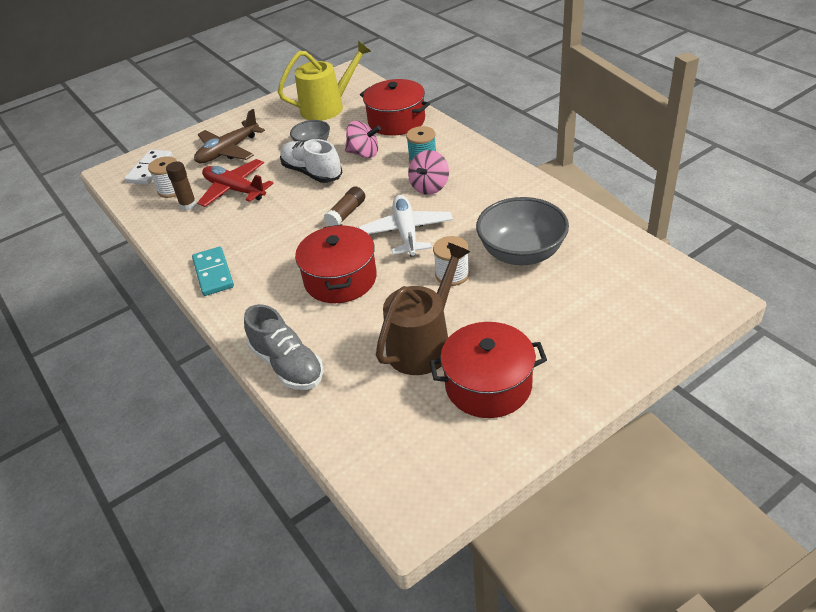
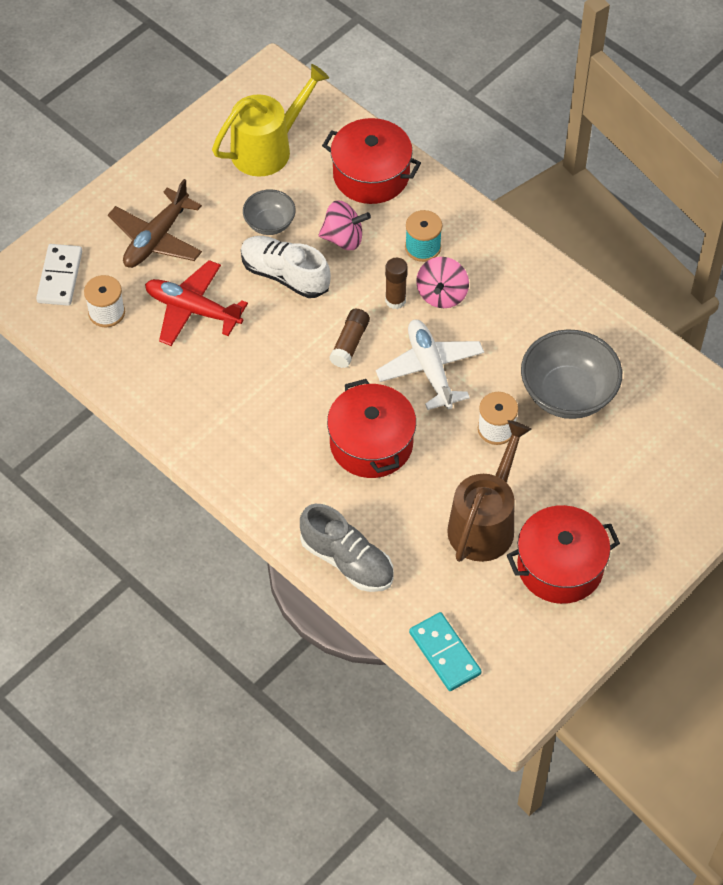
camera: 15 degrees left, 15 degrees up
(188, 205) = (141, 339): brown glue stick -> brown glue stick (395, 300)
(213, 273) = (217, 445): turquoise domino -> turquoise domino (445, 653)

